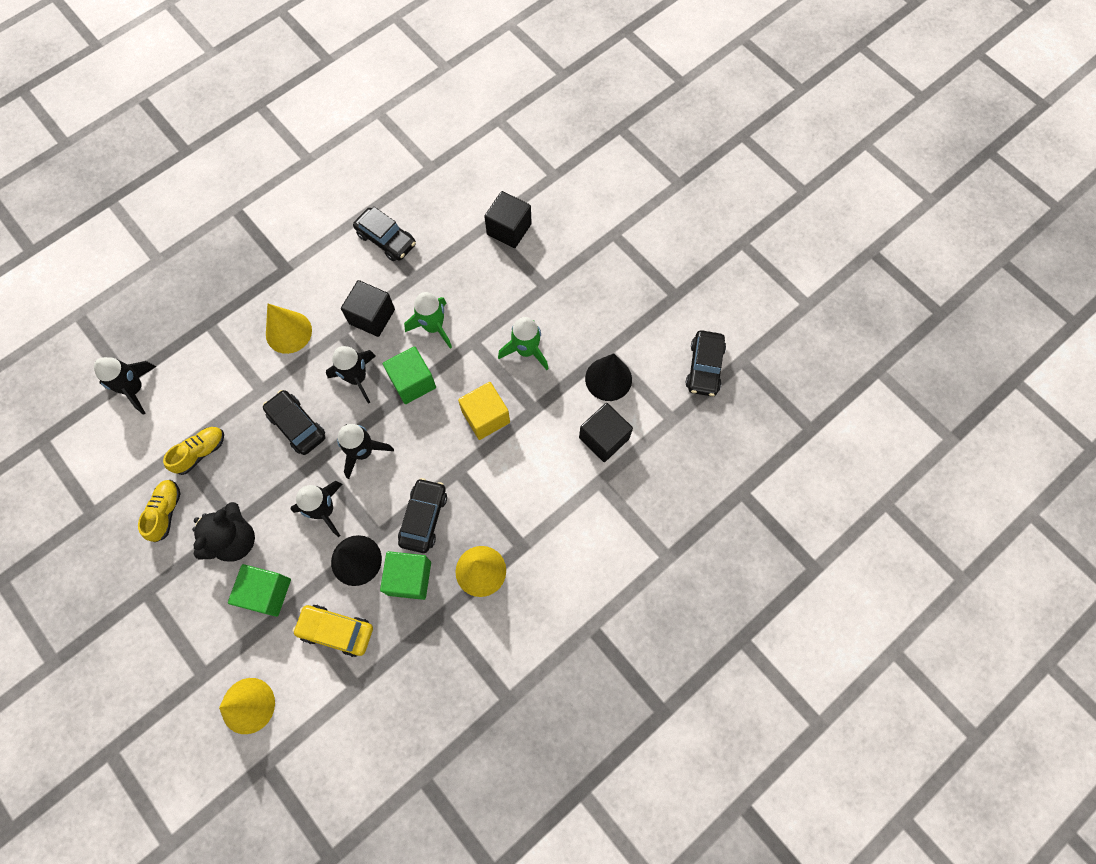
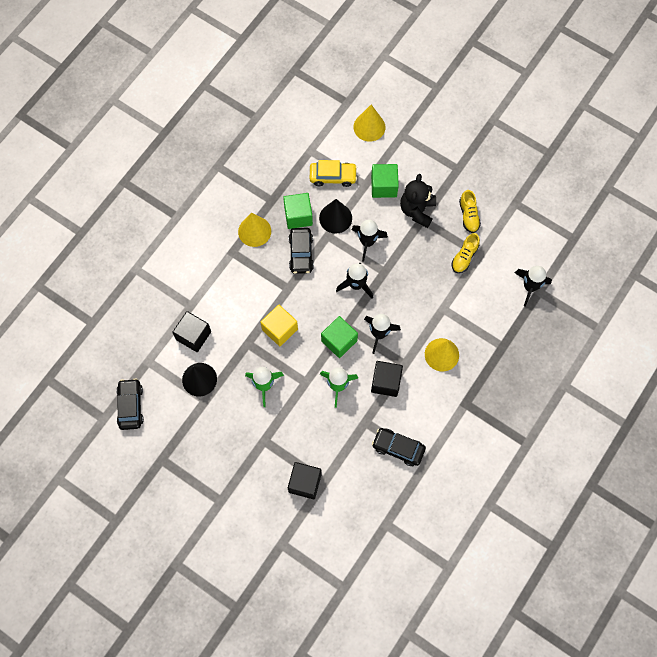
camera: 165 degrees right, 0 degrees up
(297, 425) = (407, 290): black car -> none

